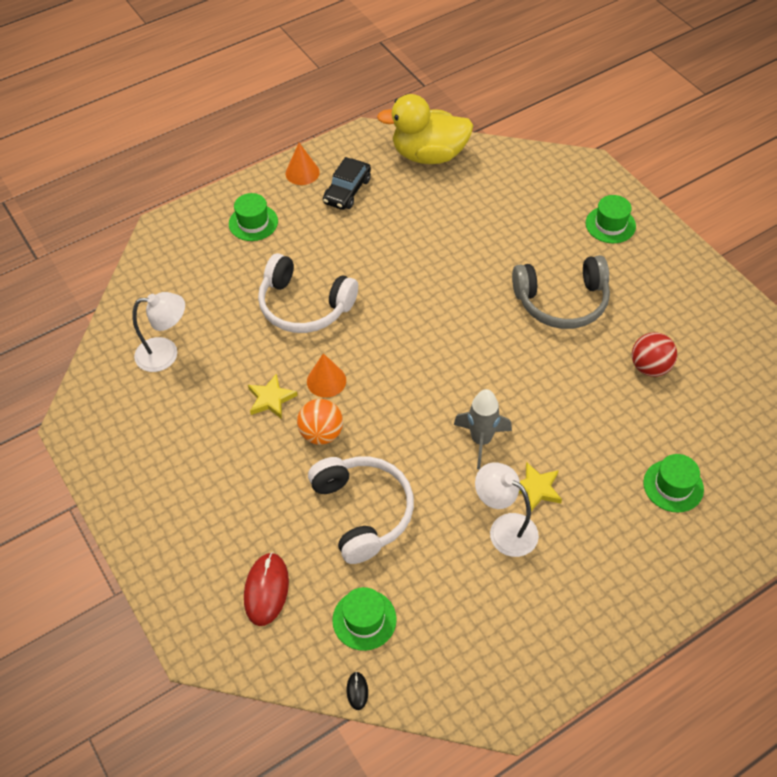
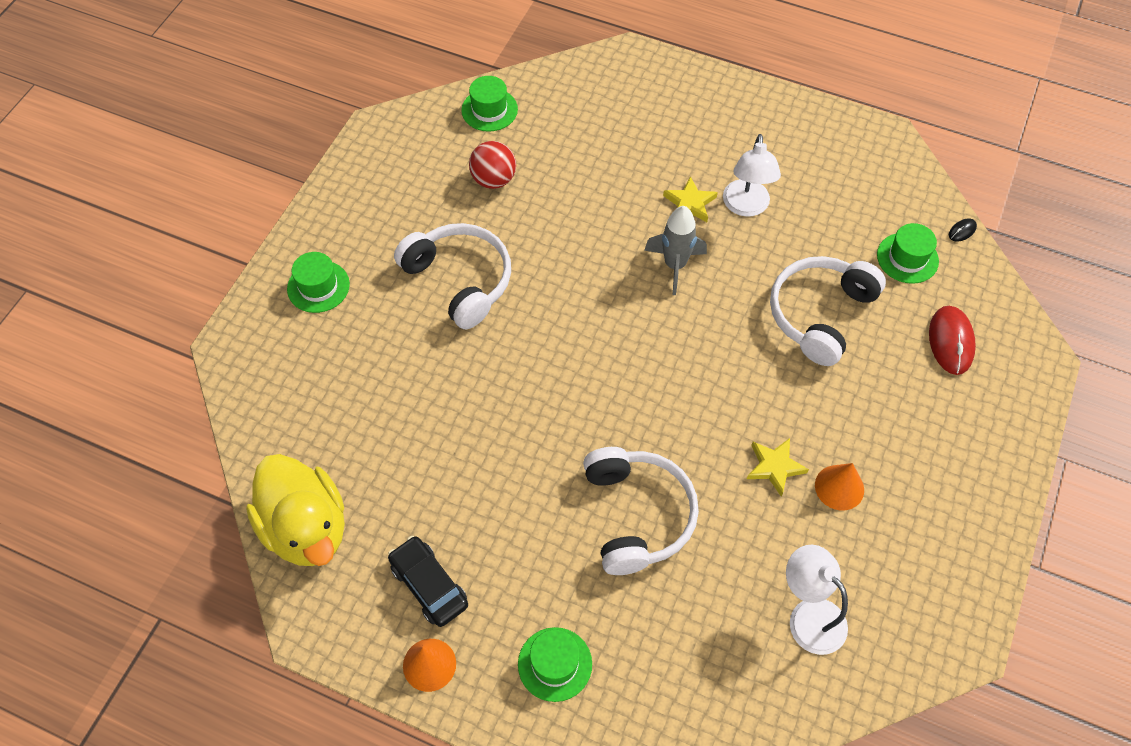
camera: 125 degrees left, 5 degrees up
(266, 590) = (951, 341): red mouse -> red mouse turned 60 degrees counterclockwise
(321, 433) = (774, 396): orange ball -> none
(326, 381) = (713, 430): orange cone -> orange cone (839, 487)
(347, 191) = (429, 585): black car -> black car turned 120 degrees counterclockwise
(562, 302) = (460, 280): grey headphones -> white headphones
(673, 486) = (610, 117): green hat -> green hat (489, 110)

